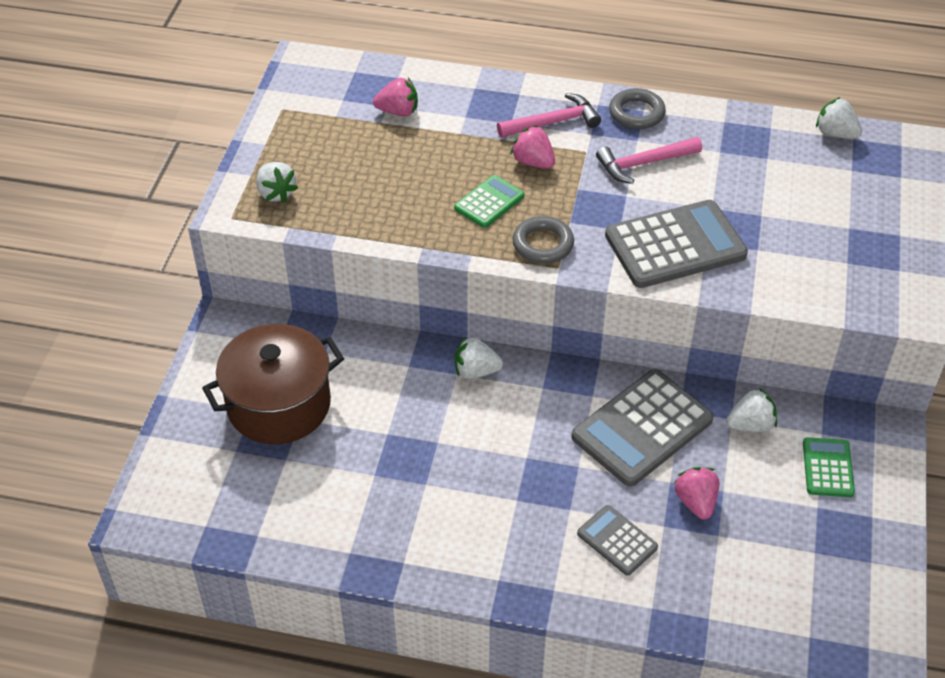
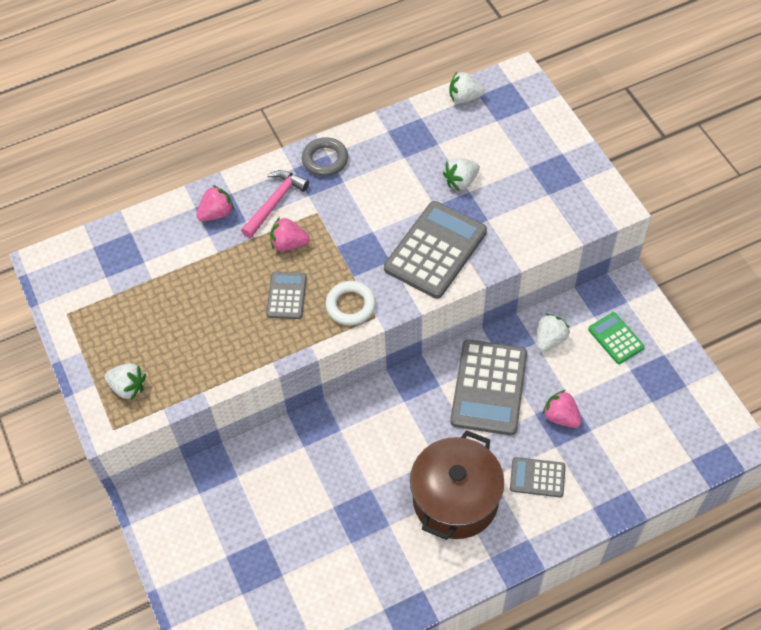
camera: 35 degrees left, 10 degrees up
(279, 405) = (241, 538): brown pot -> brown pot (455, 499)
(398, 111) = (157, 261): pink strawberry -> pink strawberry (217, 213)
(476, 371) = (351, 419): white strawberry -> white strawberry (461, 181)
(489, 202) = (286, 296): green calculator -> grey calculator
(543, 244) = (350, 305): grey ring -> white ring
(643, 163) = (363, 198): pink hammer -> none

